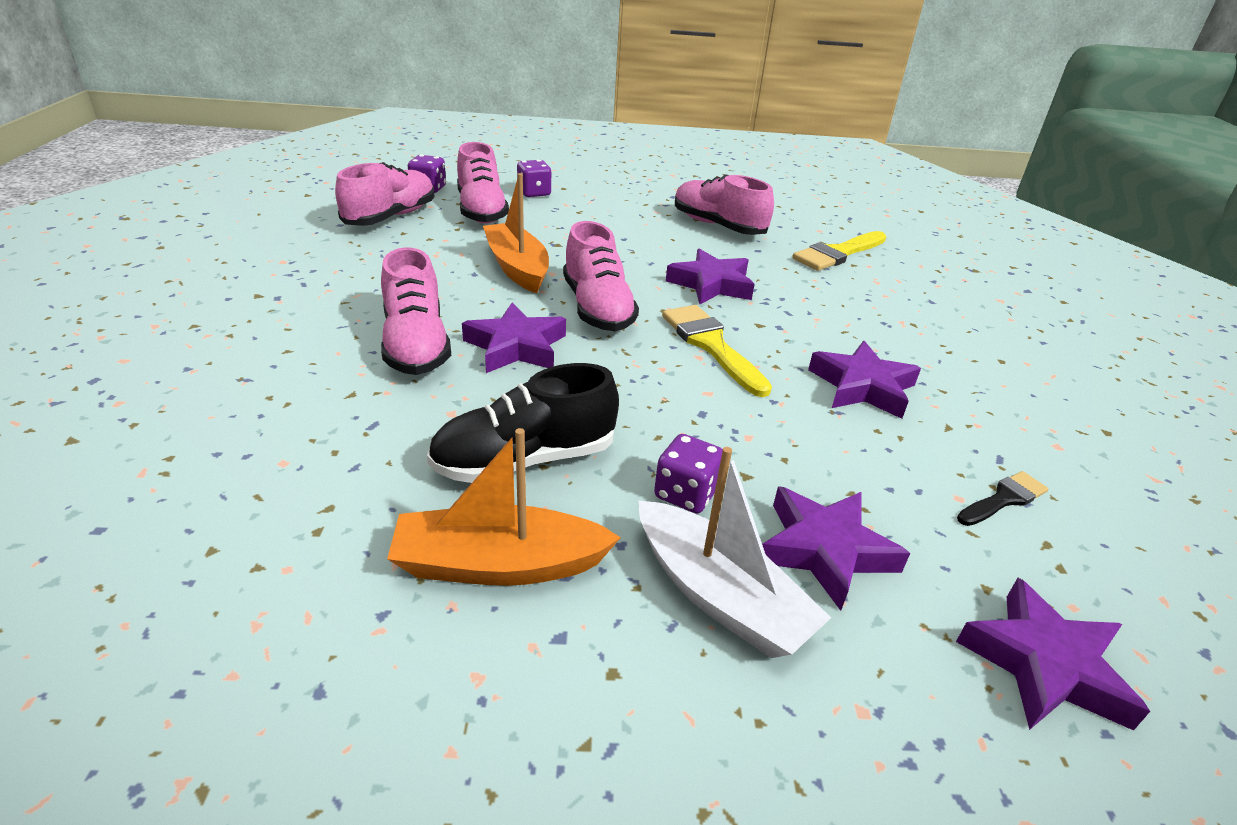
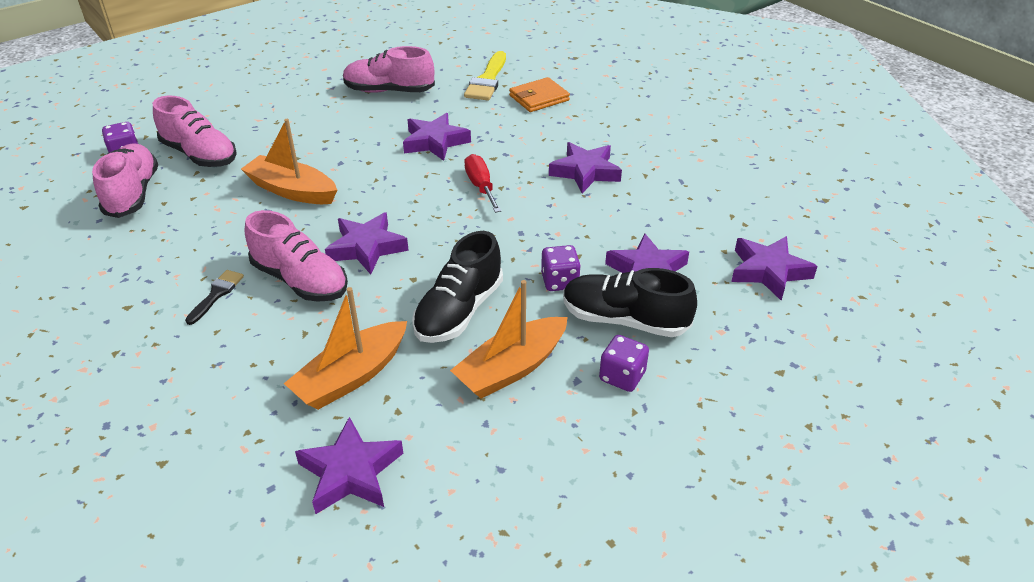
camera: 35 degrees left, 5 degrees up
(179, 568) = (350, 472): none -> purple star
(328, 463) = (351, 376): none -> orange boat
(534, 193) = (220, 120): purple dice -> purple dice (622, 376)
(597, 308) = (384, 195): pink shoe -> none
(711, 345) = (481, 186): yellow brush -> red screwdriver
(720, 596) = (624, 320): white boat -> black shoe
(883, 291) = (539, 98): none -> orange wallet
(1004, 499) = (699, 202): black brush -> black brush (216, 294)

